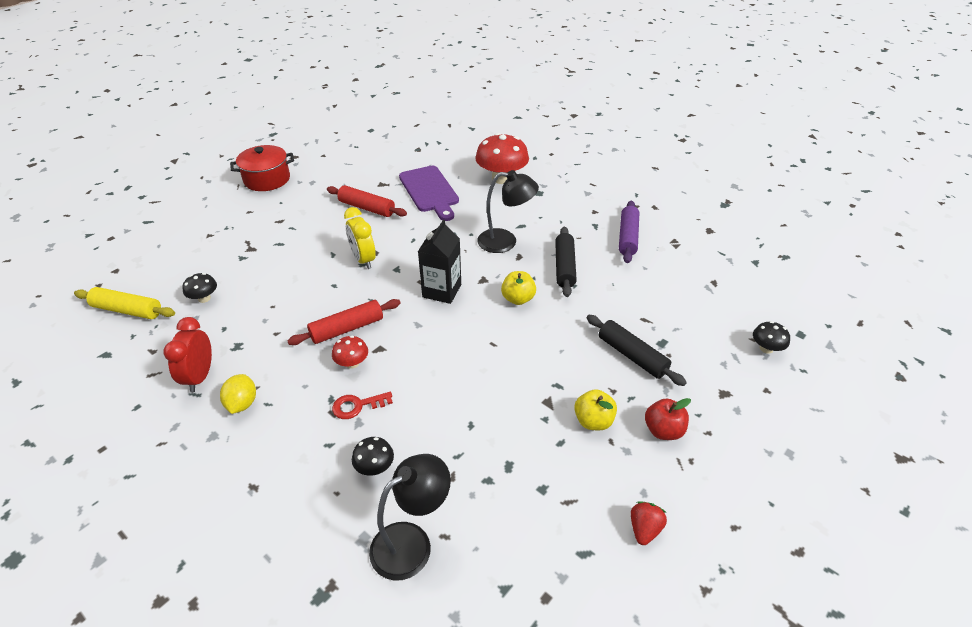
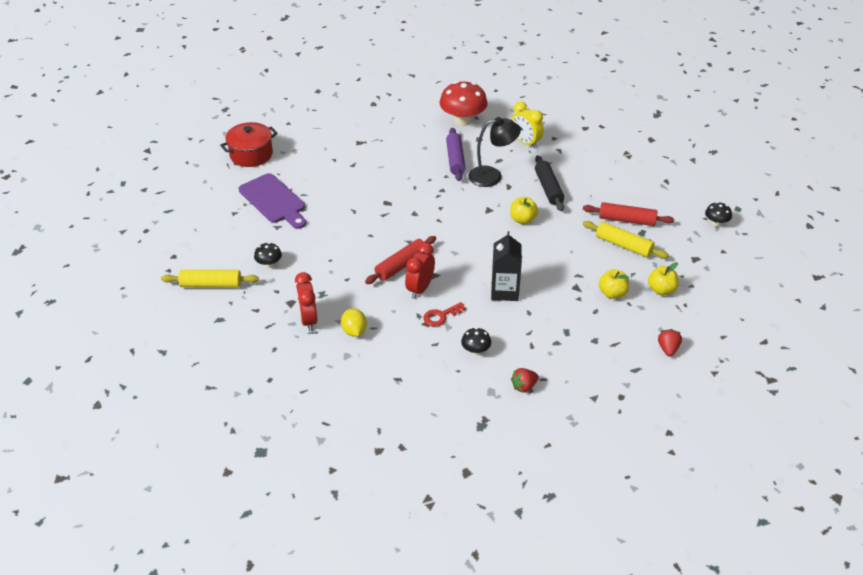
camera: 15 degrees left, 0 degrees up
(352, 363) = (420, 289): red mushroom -> red clock
(363, 259) = (382, 210): yellow clock -> yellow clock (525, 142)
(367, 208) = (359, 166): red rolling pin -> red rolling pin (627, 220)
(412, 542) = (524, 386): black lamp -> red strawberry
(429, 191) = (406, 142): purple cutting board -> purple cutting board (274, 200)
(442, 291) = (460, 224): black carton -> black carton (504, 291)
(627, 237) = (588, 156): purple rolling pin -> purple rolling pin (455, 159)
(632, 356) = (623, 245): black rolling pin -> yellow rolling pin
(663, 430) = (661, 290): red apple -> yellow apple

